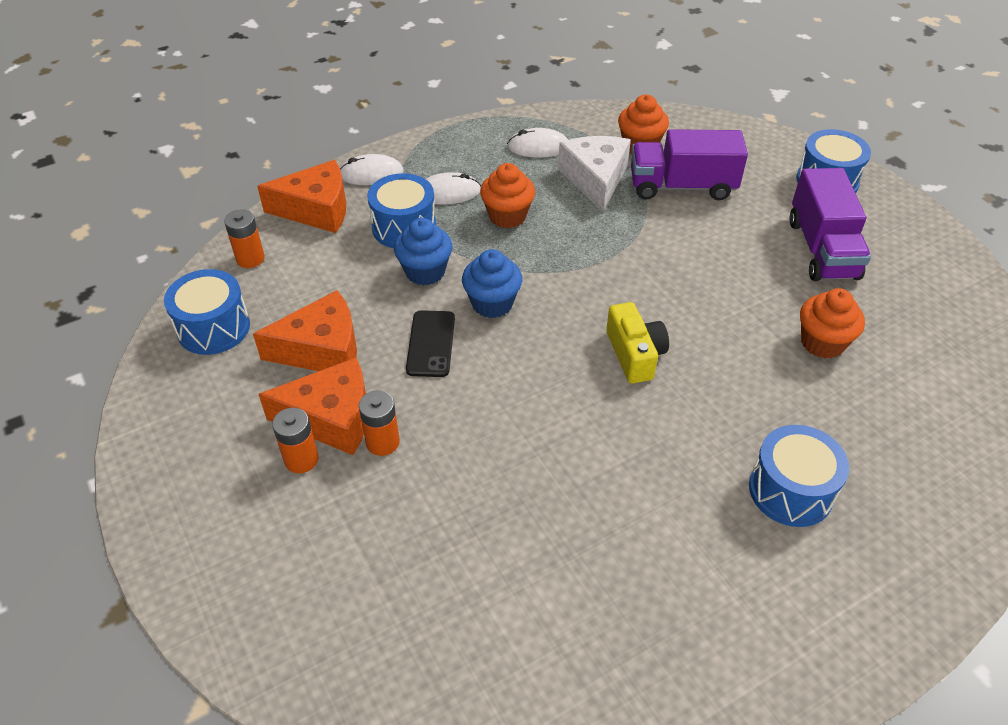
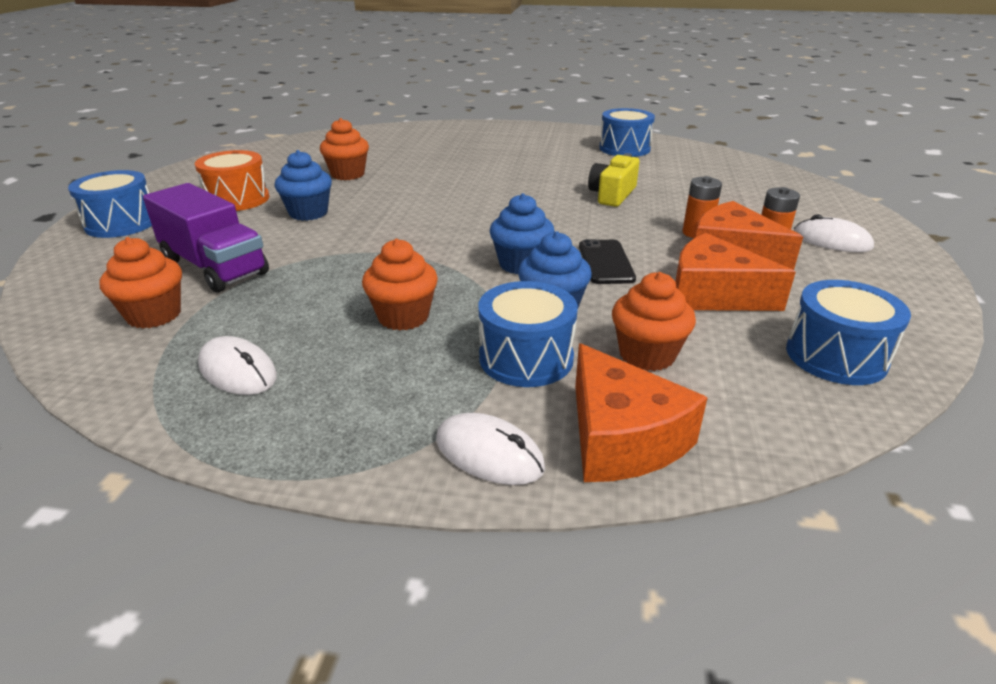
camera: 140 degrees left, 15 degrees down
(250, 259) = (761, 413): orange battery -> none
(316, 209) = (621, 438): orange cheese -> orange cheese turned 150 degrees counterclockwise
(336, 266) = (647, 355): none -> orange cupcake
(431, 344) = (605, 262): black phone -> black phone turned 45 degrees counterclockwise
(448, 192) = (425, 371): white mouse -> white mouse (831, 241)
(595, 179) = (263, 307): white cheese -> none
(635, 354) = (463, 207): yellow camera -> yellow camera (612, 195)
(736, 267) = (308, 213): none -> blue cupcake
(790, 490) = (476, 152): blue drum -> blue drum (624, 148)
(822, 249) = (237, 199): purple truck -> orange drum

